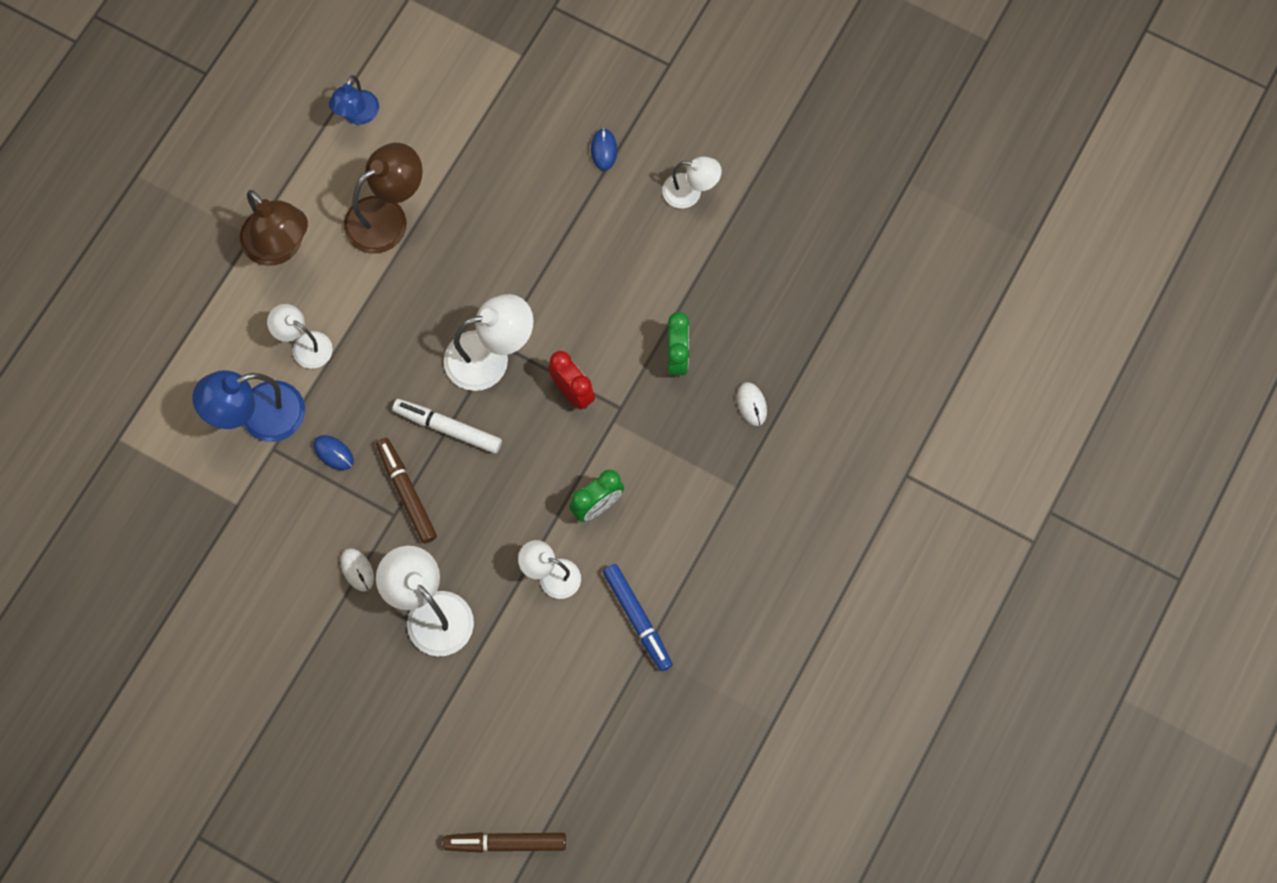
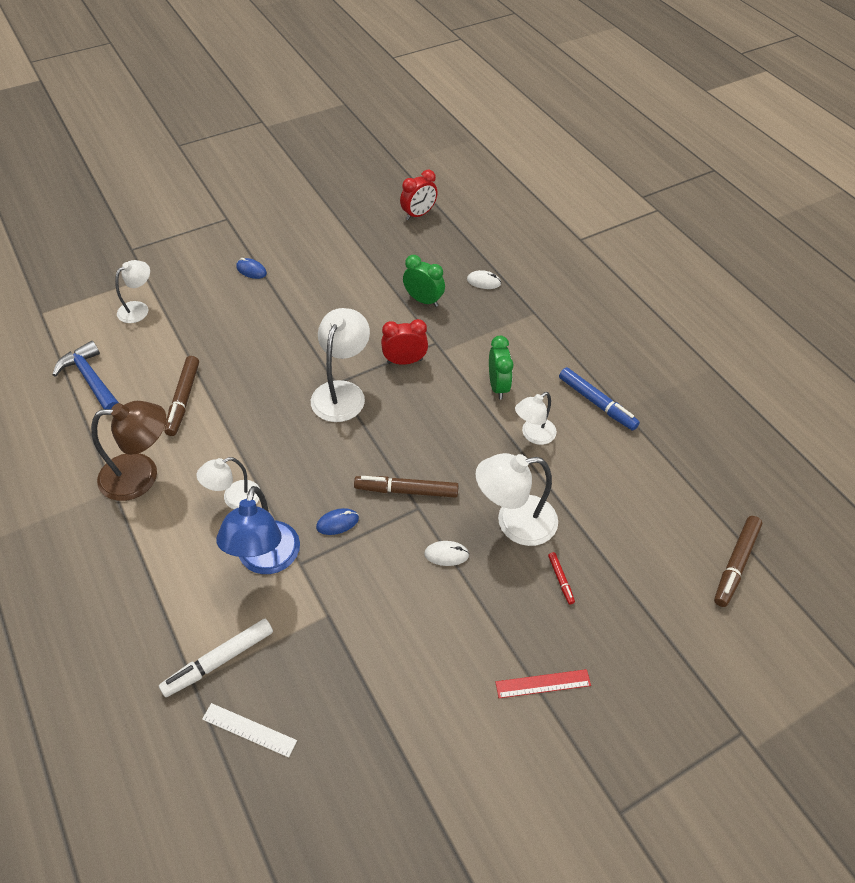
camera: 60 degrees left, 20 degrees down
(105, 510) = (249, 729): none -> white ruler
(276, 721) = (543, 683): none -> red ruler
(357, 115) = (91, 380): blue lamp -> blue hammer
(387, 217) = (183, 399): brown lamp -> brown marker
(390, 686) = (560, 580): none -> red marker
(448, 428) = (375, 441): white marker -> white marker (219, 661)
(637, 619) = (597, 403): blue marker -> blue marker turned 45 degrees clockwise
(690, 192) = (319, 246): white lamp -> white lamp (138, 309)
(822, 265) = (418, 214): none -> red clock

